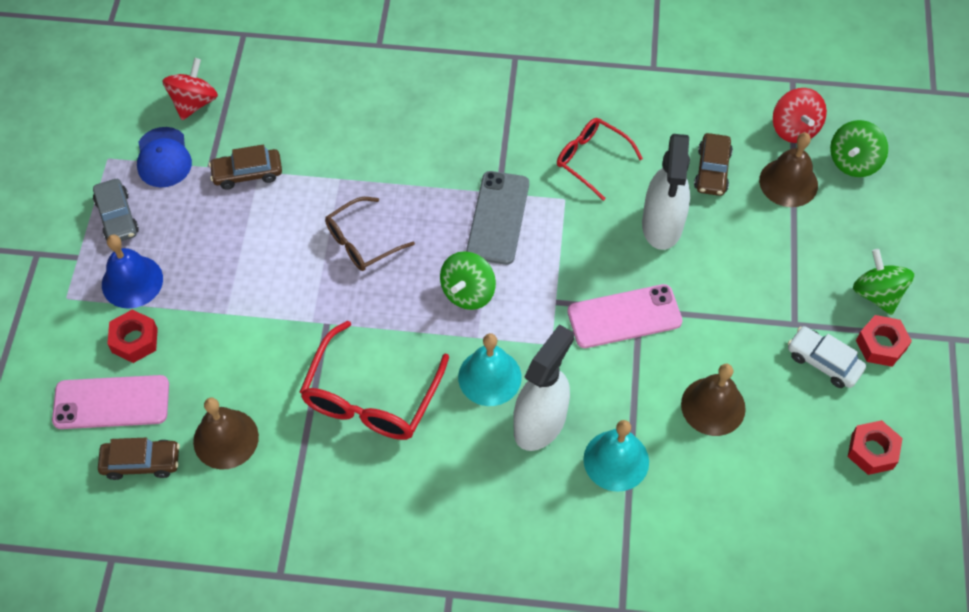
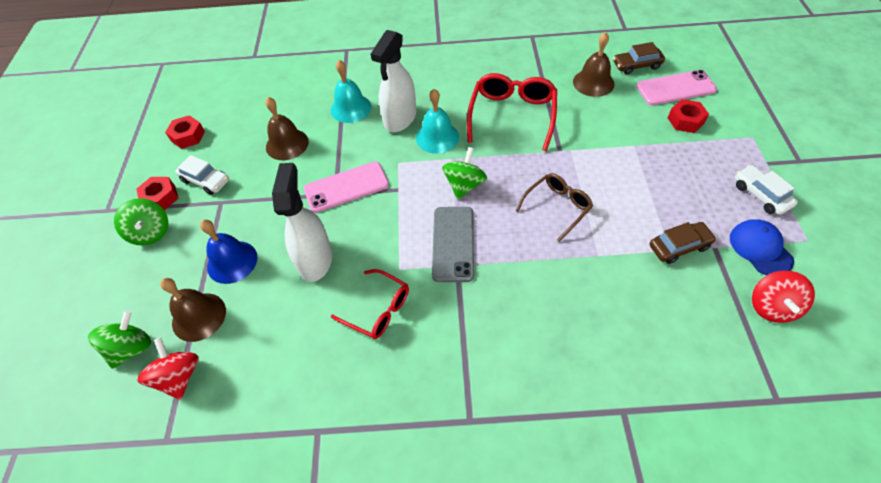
camera: 175 degrees right, 5 degrees down
(117, 217) = (760, 195): grey car -> white car
(132, 281) = (714, 154): blue bell -> blue bell (232, 262)
(712, 170) = (267, 317): brown car -> none

